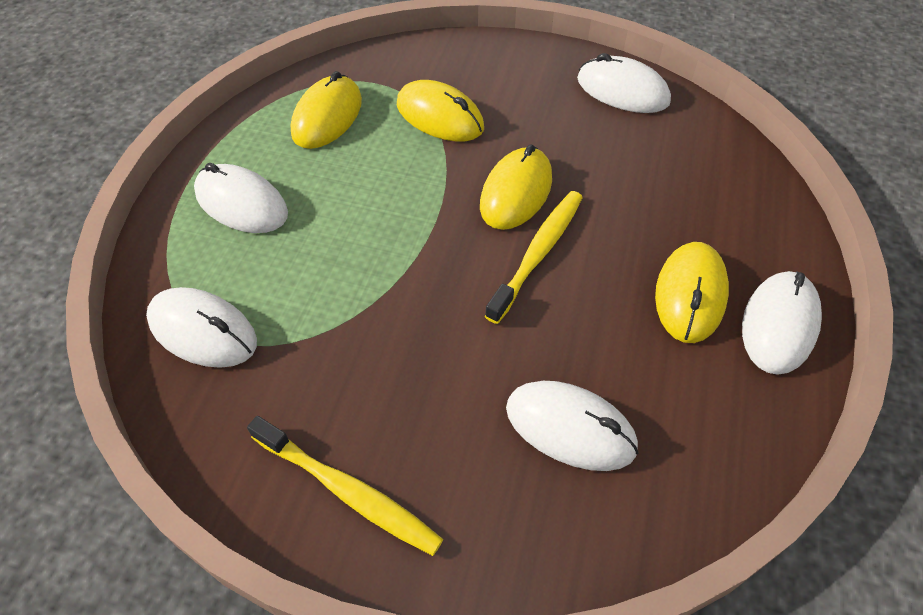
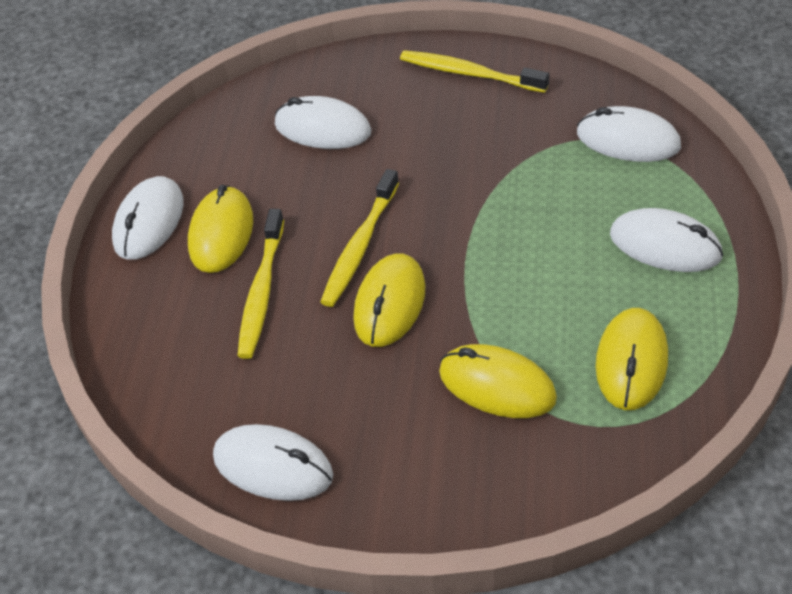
camera: 175 degrees right, 5 degrees down
(640, 223) = (261, 291): none -> yellow toothbrush

